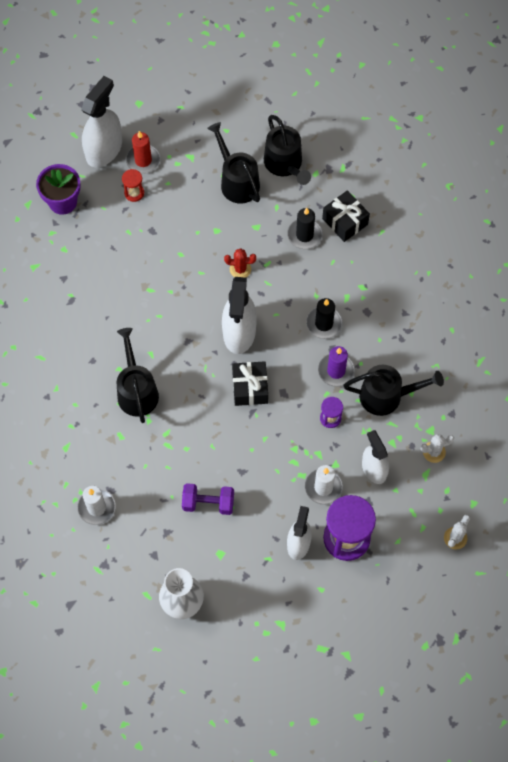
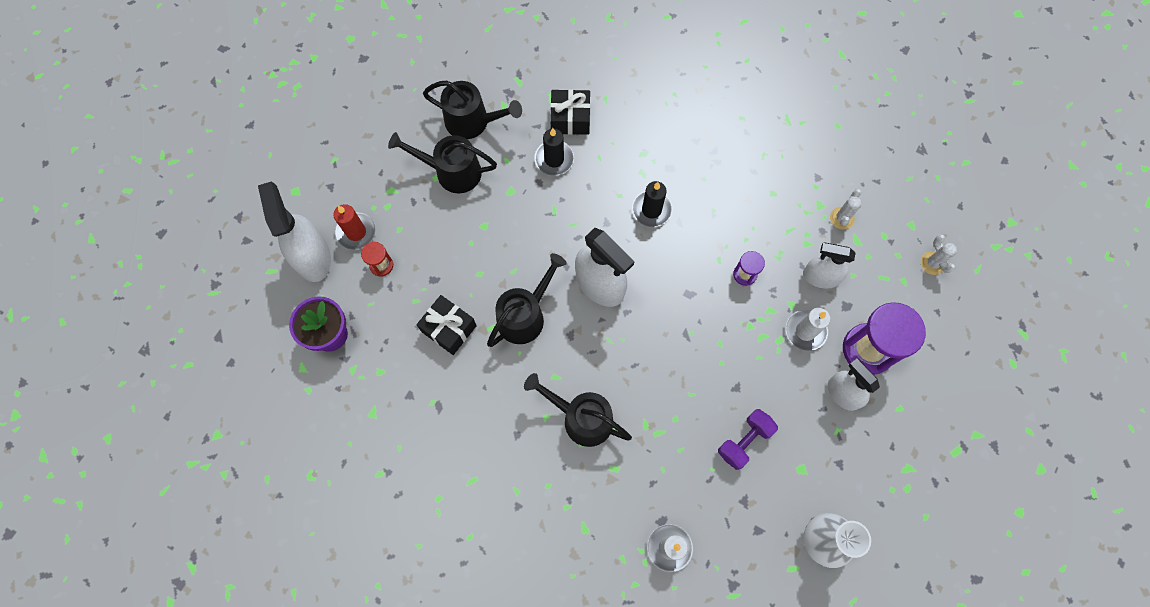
camera: 50 degrees left, 5 degrees up
(240, 269) = (539, 236): red cactus -> none
(250, 388) = (661, 317): black gift -> black gift (449, 328)
(336, 371) = (704, 235): purple candle -> none
(387, 396) = (761, 214): black watering can -> black watering can (525, 315)

